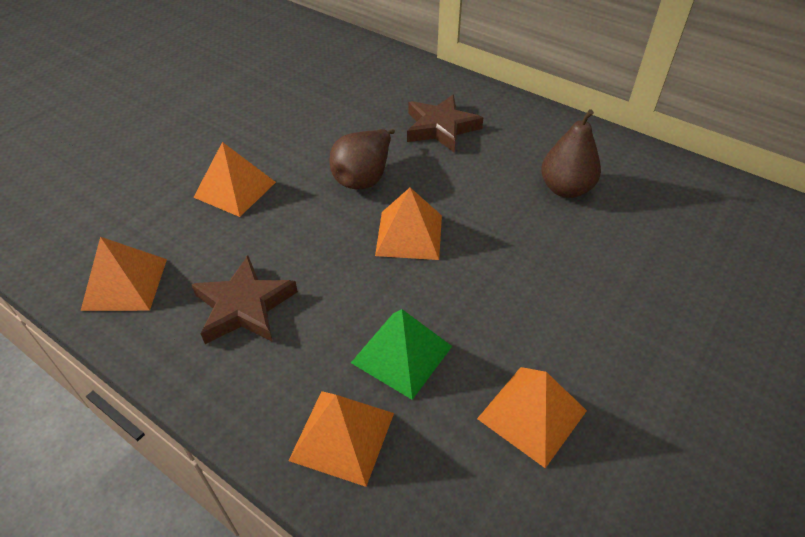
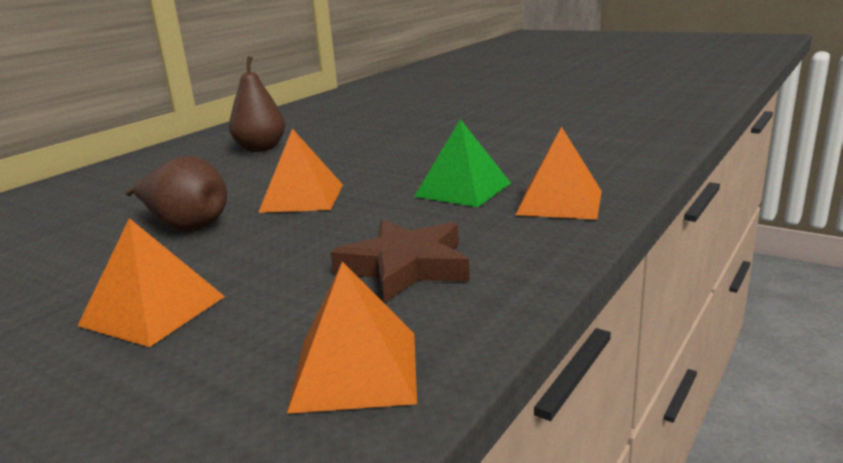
camera: 90 degrees left, 25 degrees down
(440, 128) = (117, 196): brown star -> none
(532, 414) = (509, 151): orange pyramid -> none

